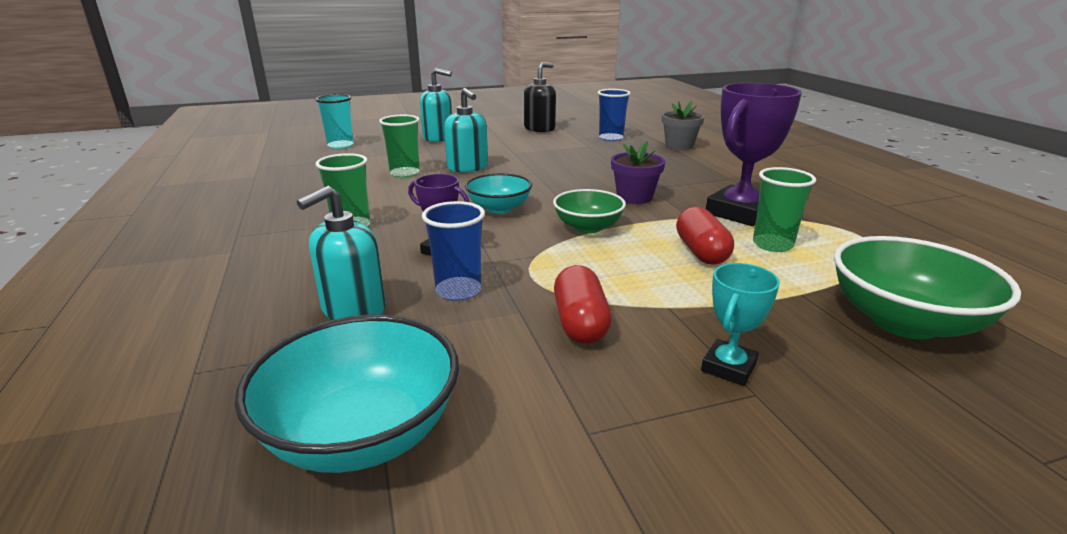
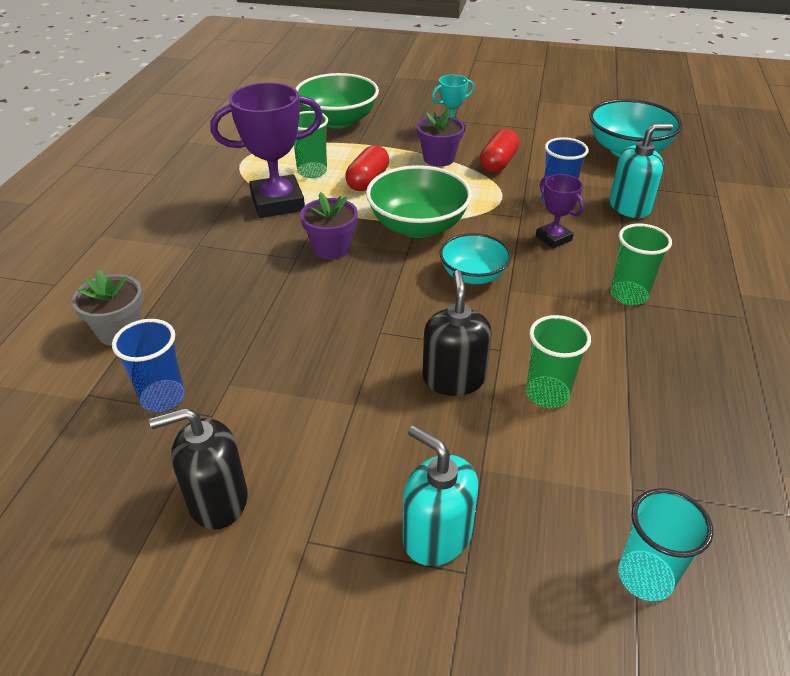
camera: 150 degrees left, 15 degrees up
(467, 167) = (453, 378): turquoise soap dispenser -> black soap dispenser
(588, 227) = (417, 226): green bowl -> green bowl, size x1.59
(667, 304) = (439, 158): none -> purple flower pot

